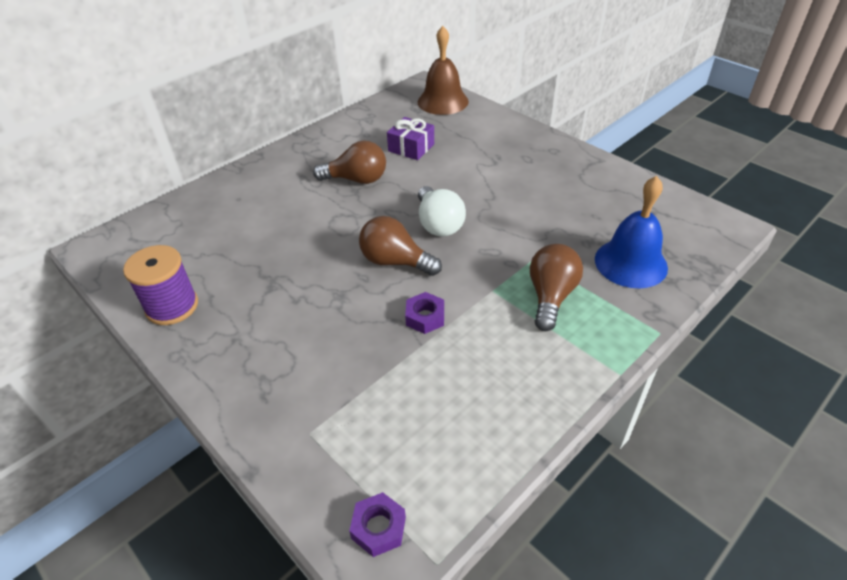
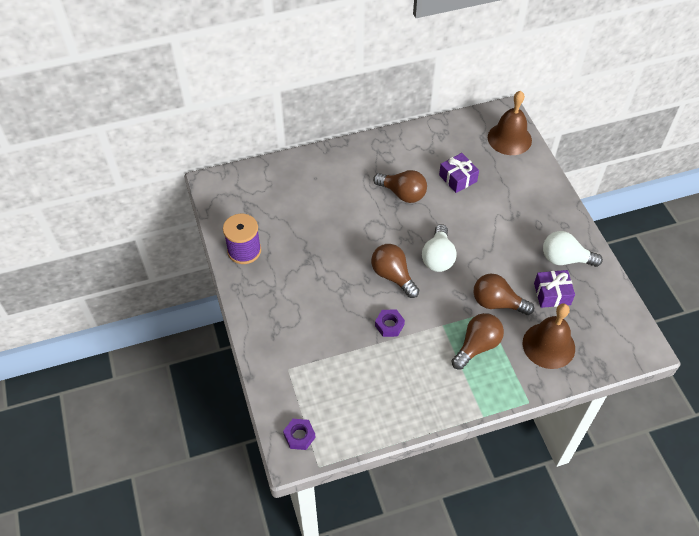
camera: 25 degrees right, 10 degrees up
(539, 243) = (497, 303): none -> brown light bulb
(579, 178) = (565, 259): none -> white light bulb
(592, 213) = (552, 294): none -> purple gift
(630, 263) = (548, 345): blue bell -> brown bell

